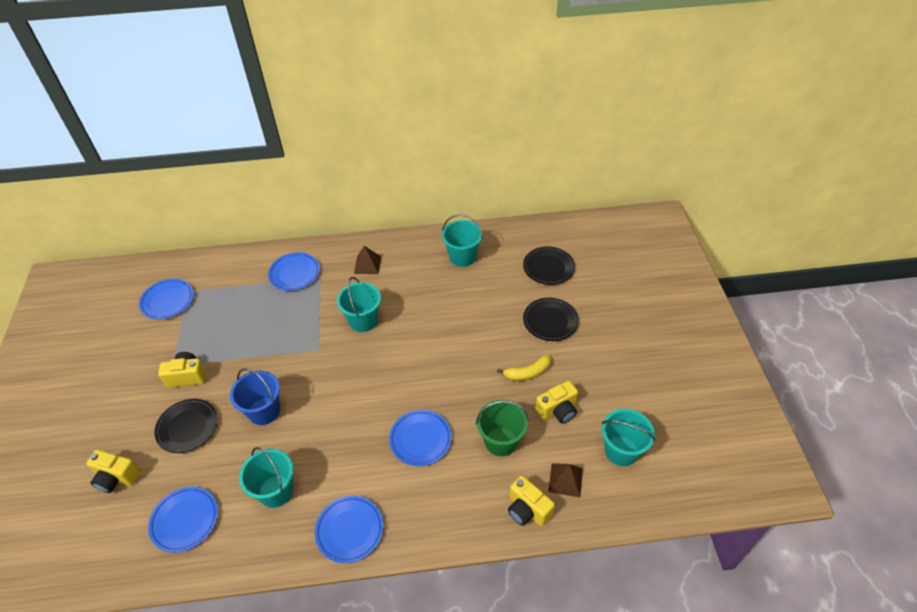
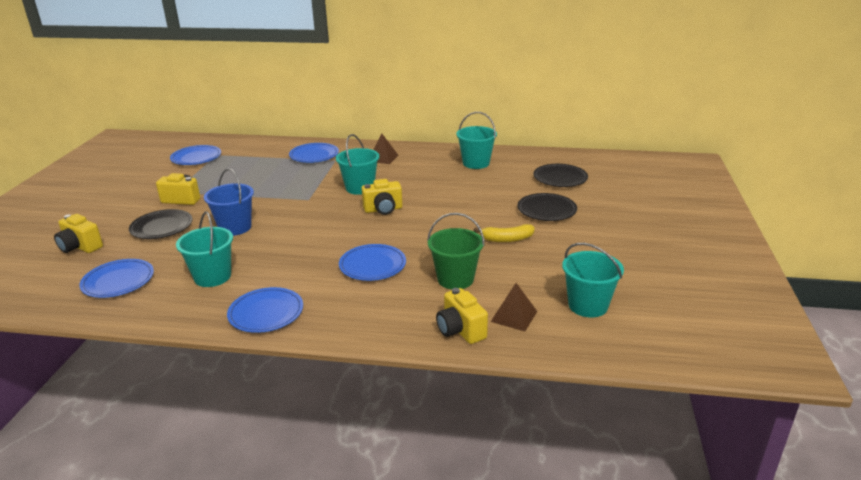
camera: 15 degrees right, 20 degrees down
(557, 410) = (527, 267): yellow camera -> yellow camera (383, 209)

